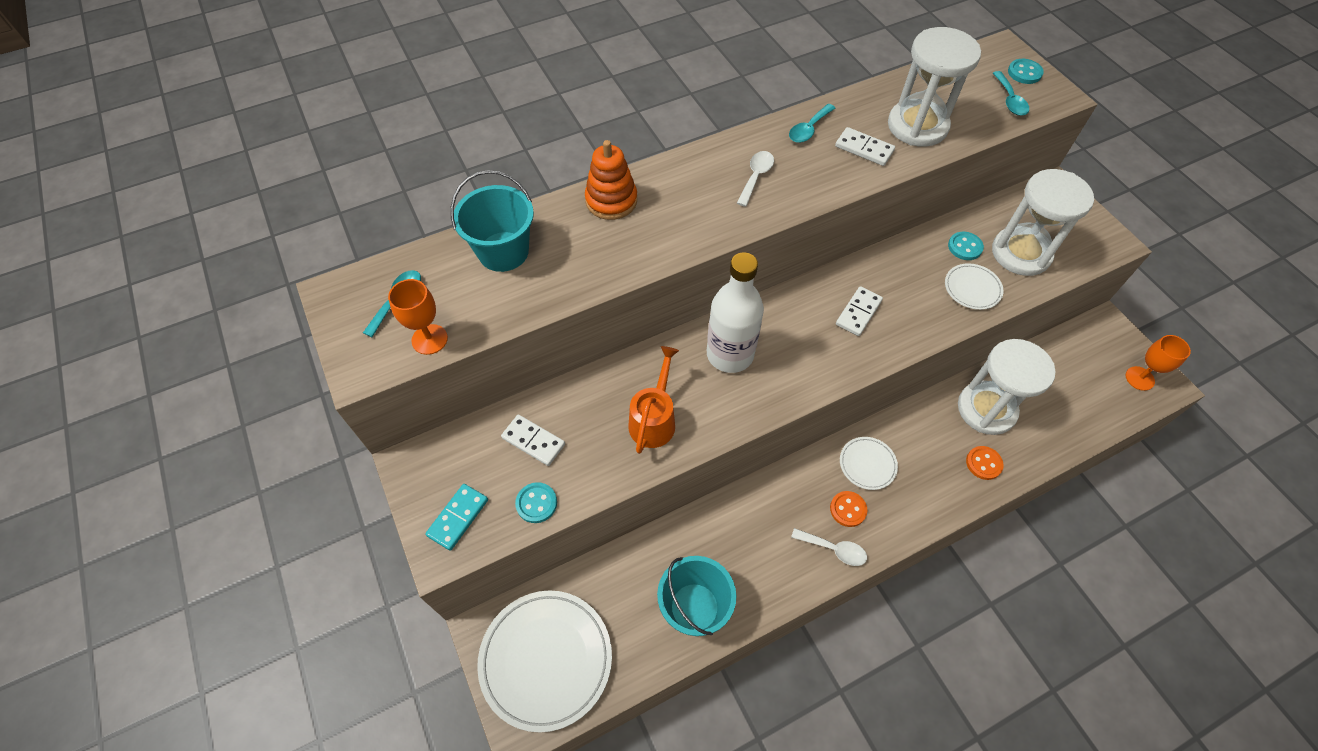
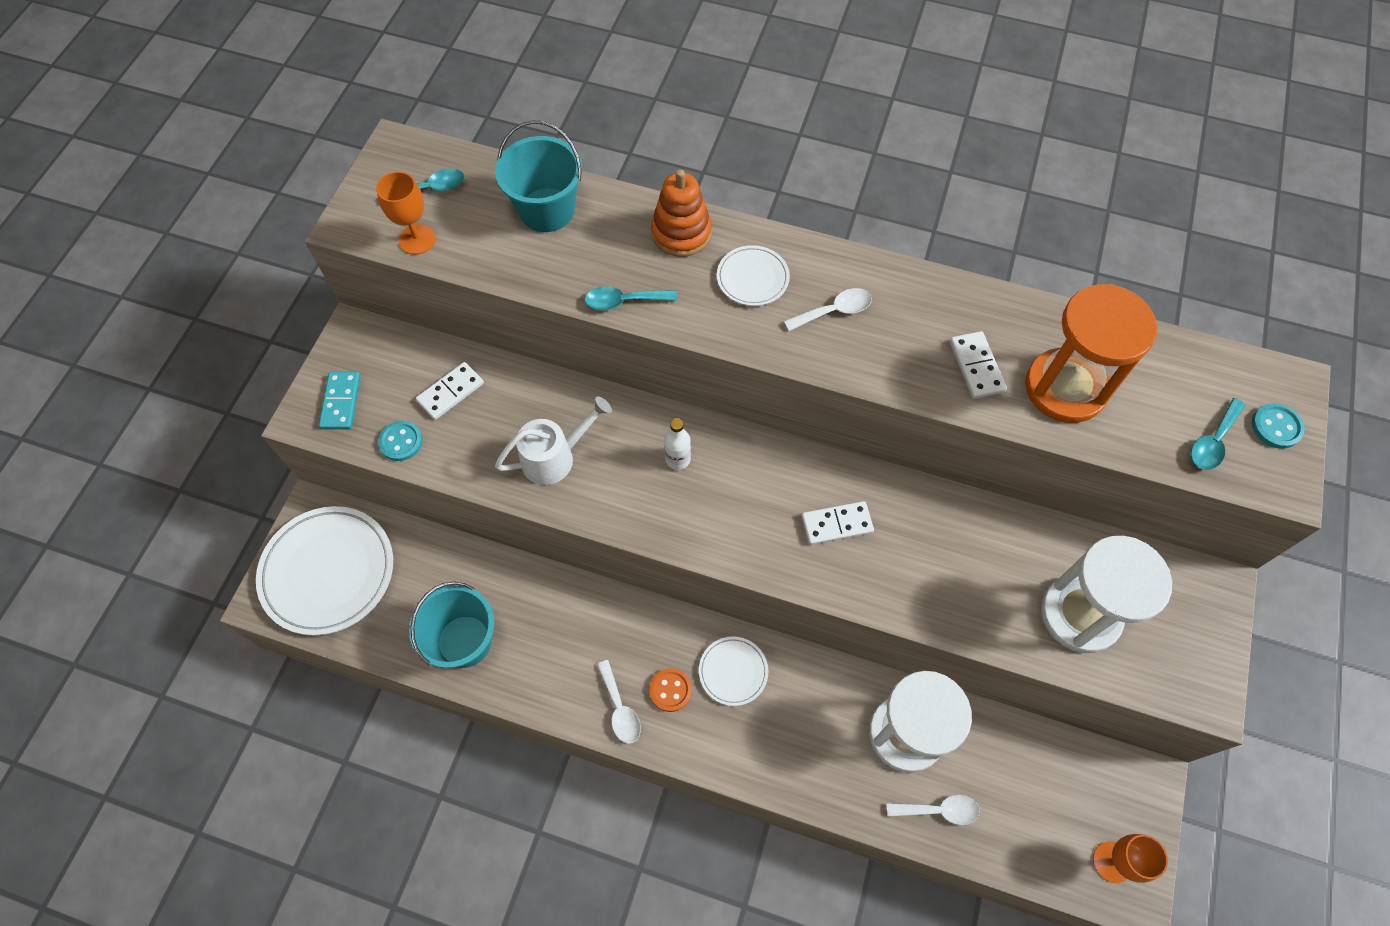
camera: 45 degrees right, 5 degrees up
(458, 517) = (341, 402): turquoise domino -> turquoise domino turned 75 degrees counterclockwise
(533, 441) = (450, 392): white domino -> white domino turned 60 degrees clockwise
(654, 419) = (556, 457): orange watering can -> white watering can
(730, 354) = (678, 459): white bottle -> white bottle, size x0.45
(808, 129) = (945, 305): turquoise spoon -> turquoise spoon (623, 301)
(917, 126) = (1065, 388): white hourglass -> orange hourglass
(965, 247) = (1026, 557): turquoise button -> none
(972, 288) = (980, 601): white plate -> white plate (752, 278)
(983, 463) = (840, 774): orange button -> none
(1046, 432) = (939, 810): none -> white spoon

